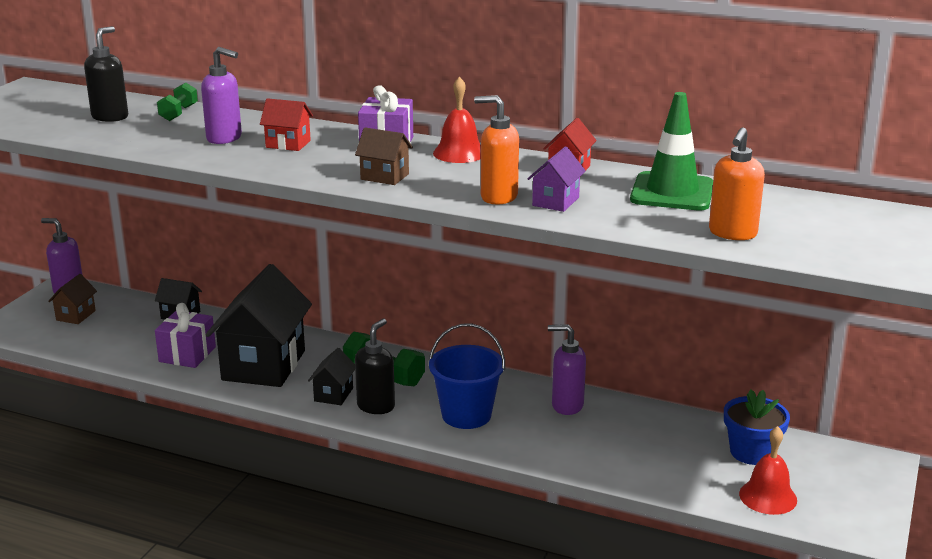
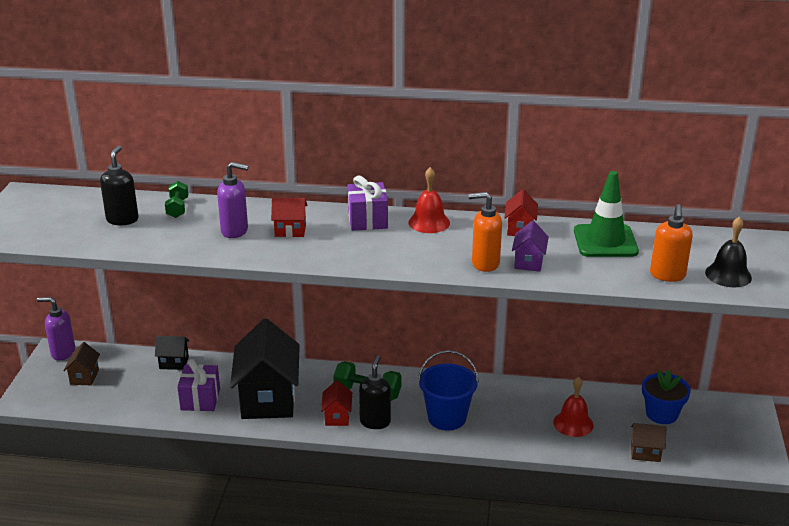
camera: 15 degrees left, 5 degrees up
(333, 394) = (337, 417): black house -> red house
(384, 177) = (388, 255): brown house -> brown house (645, 453)
(566, 405) = (516, 397): purple soap dispenser -> none
(768, 497) = (687, 448): red bell -> red bell (573, 423)
(819, 242) = (728, 275): none -> black bell

